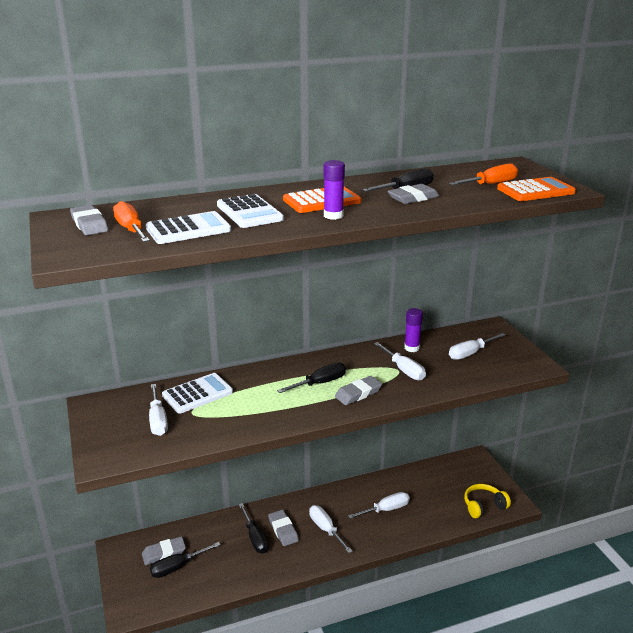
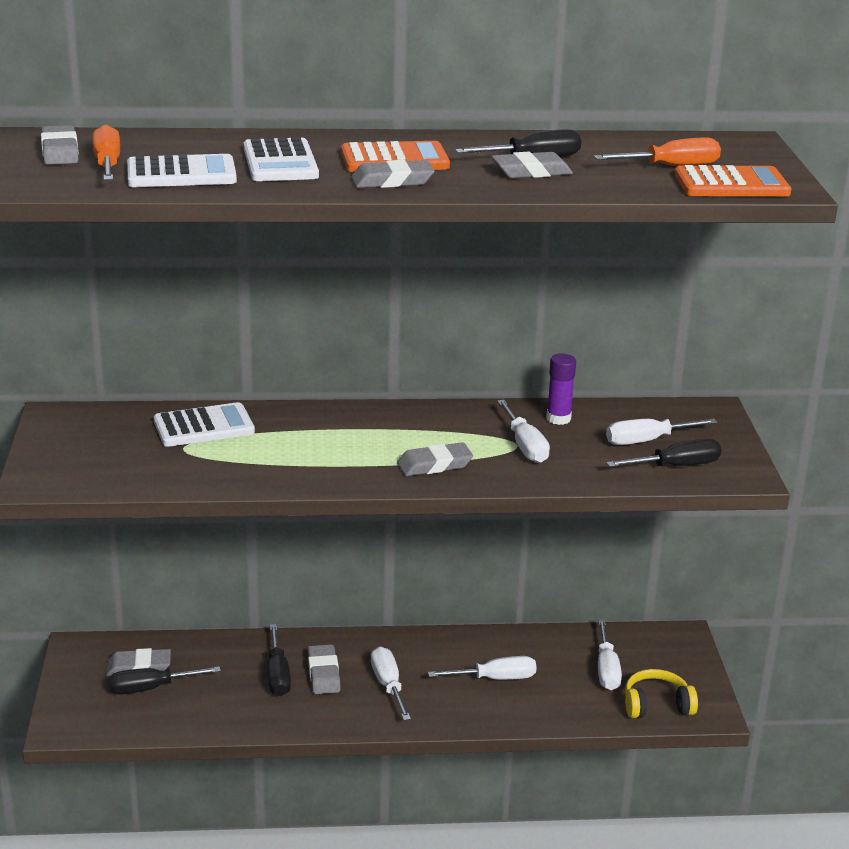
camera: 15 degrees right, 0 degrees up
(158, 420) = (133, 449): white screwdriver -> white screwdriver (606, 669)
(320, 383) = (386, 442): black screwdriver -> black screwdriver (676, 466)
(333, 216) = (392, 181): purple glue stick -> grey eraser

